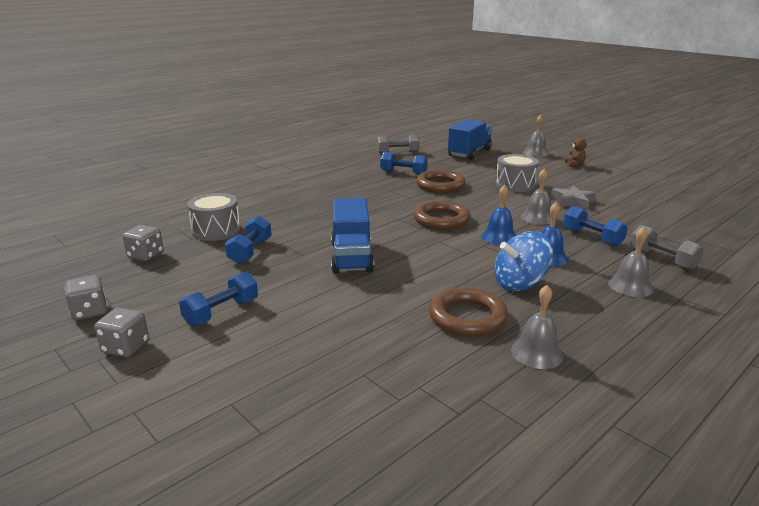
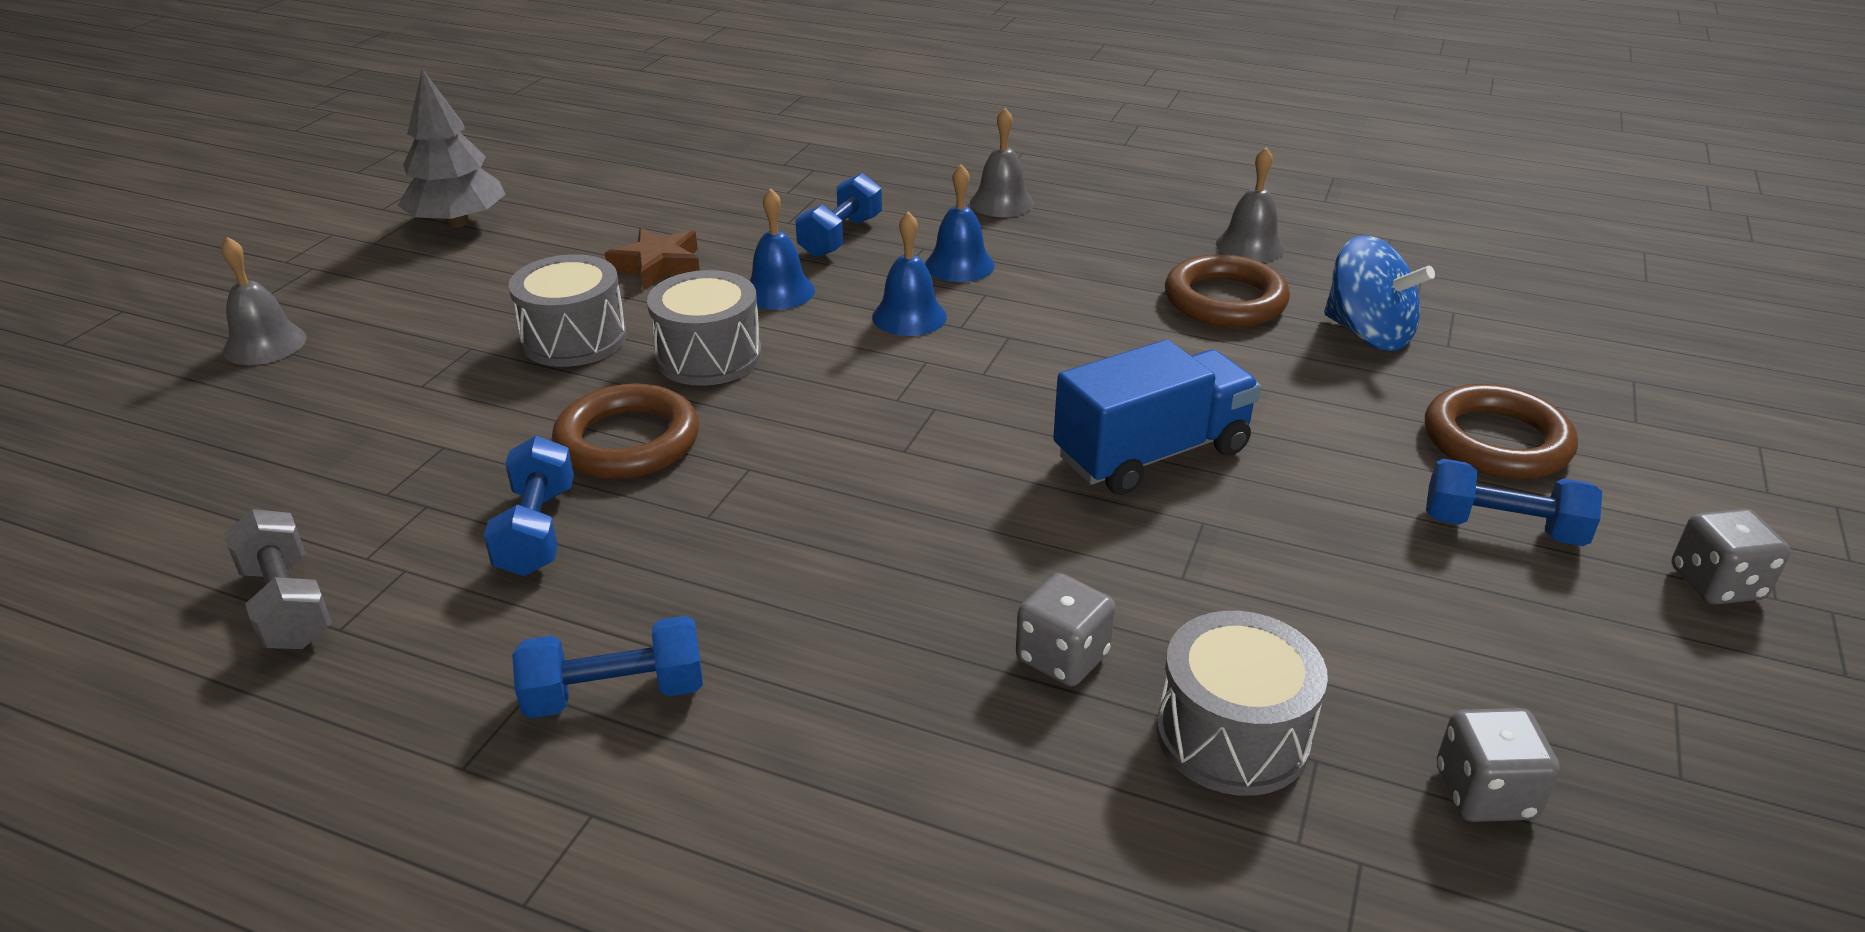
camera: 115 degrees left, 10 degrees up
(90, 311) = (1736, 712): grey dice -> grey dice (1062, 657)
(250, 251) = (1270, 607): blue dumbbell -> blue dumbbell (615, 694)
(441, 219) = (869, 393): brown ring -> brown ring (1496, 441)
(469, 153) = (274, 452): blue truck -> none
(488, 200) = (709, 356): none -> grey drum
(520, 283) = (1078, 276): blue spinning top -> blue spinning top (1367, 334)
(537, 217) = (778, 291): grey bell -> blue bell
(572, 201) = (658, 266): grey star -> brown star
(574, 164) = (373, 284): brown teddy bear -> none
(627, 177) = (458, 223): none -> grey tree
(662, 259) = (886, 185): grey dumbbell -> none

